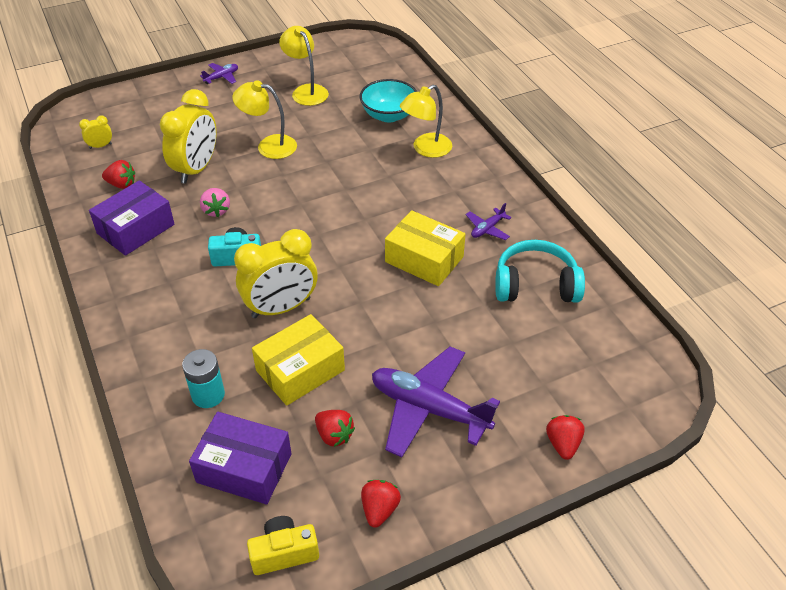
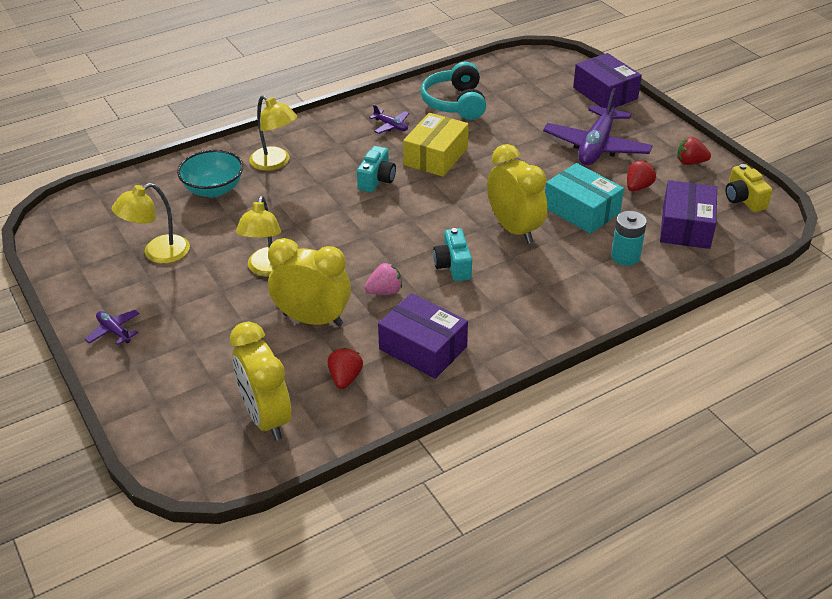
camera: 95 degrees left, 5 degrees down
(100, 146) = (266, 418): yellow clock -> yellow clock, size x2.28
(300, 370) = (581, 210): yellow box -> turquoise box
(387, 213) = (377, 180): none -> turquoise camera
(563, 444) = (605, 93): red strawberry -> purple box

